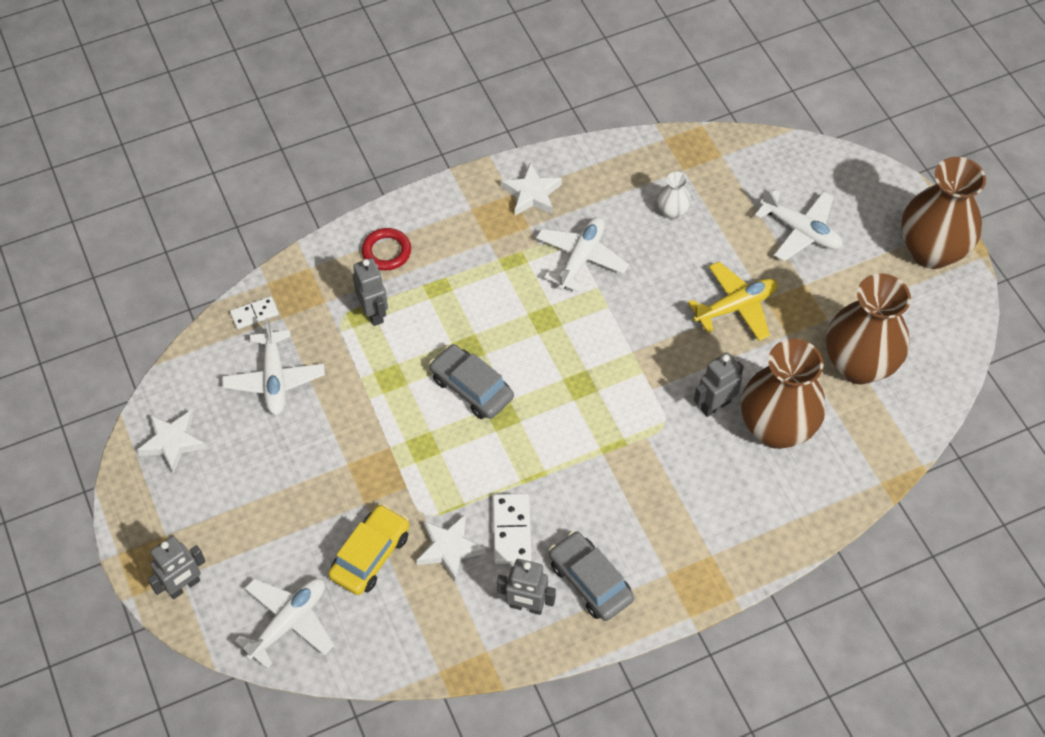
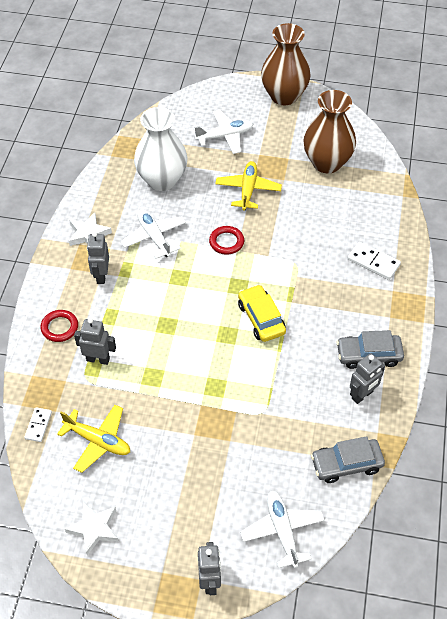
camera: 55 degrees left, 5 degrees down
(274, 379) = (98, 441): white plane -> yellow plane
(370, 555) = (268, 458): yellow car -> yellow car (261, 318)
(449, 548) = (296, 413): white star -> none
(471, 388) = (195, 339): grey car -> grey car (346, 464)
(511, 530) = (307, 374): white domino -> white domino (373, 262)
(635, 333) = (226, 242): none -> red ring
(672, 211) = (162, 180): white vase -> white vase, size x2.29
(715, 405) = (302, 235): grey robot -> grey robot (101, 276)
(776, 428) = (337, 218): brown vase -> none

